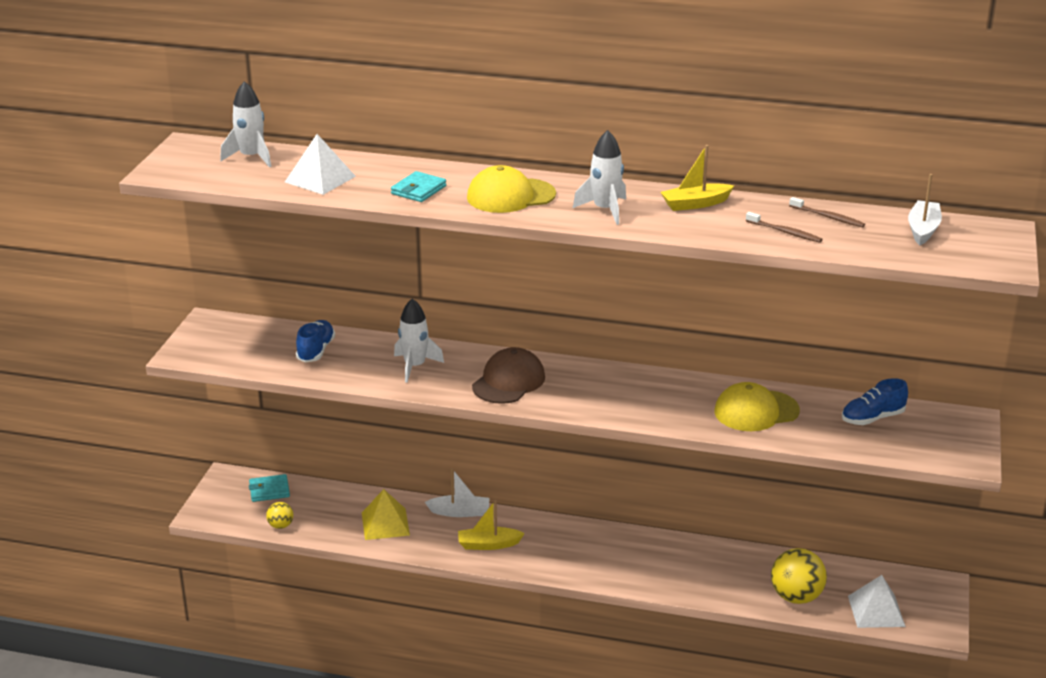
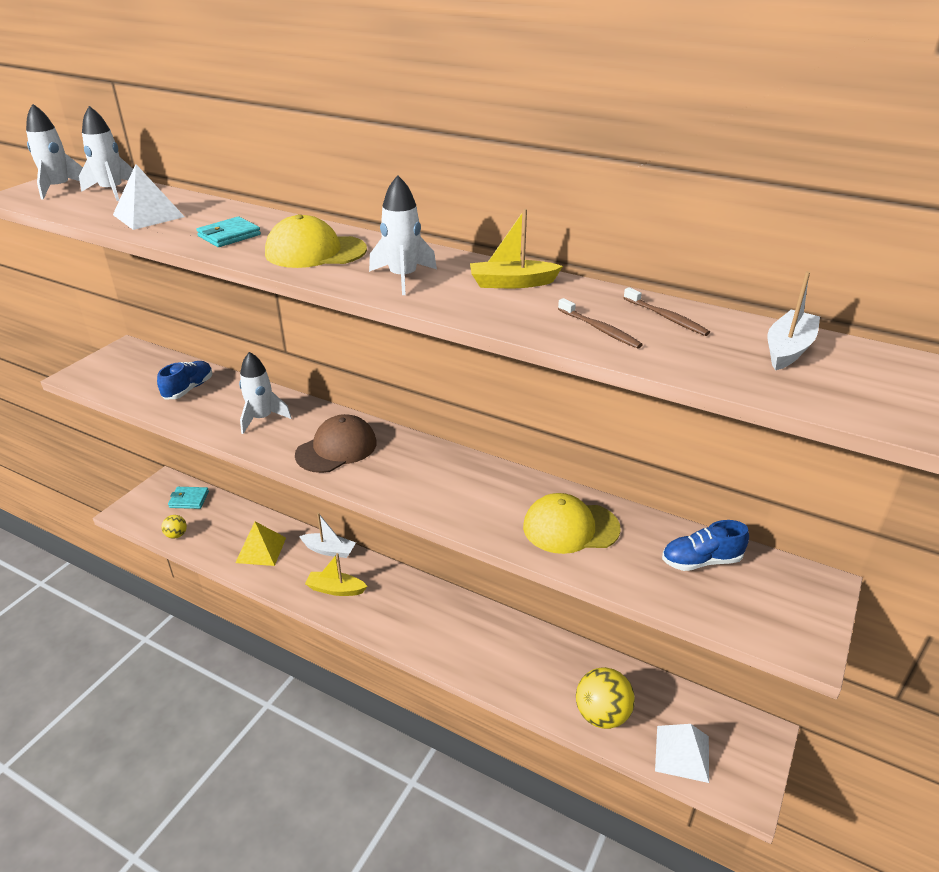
camera: 15 degrees right, 5 degrees up
(193, 160) = (59, 188): none -> white rocket

